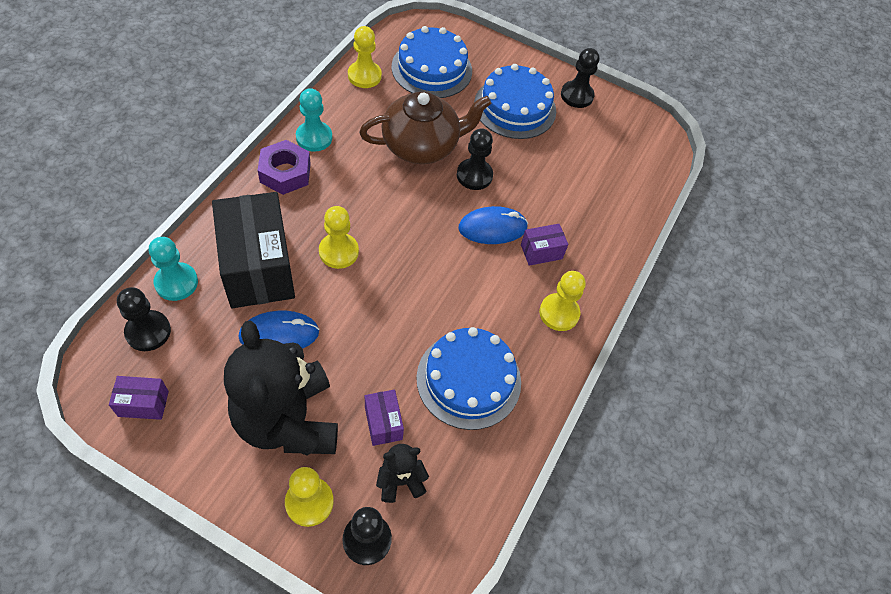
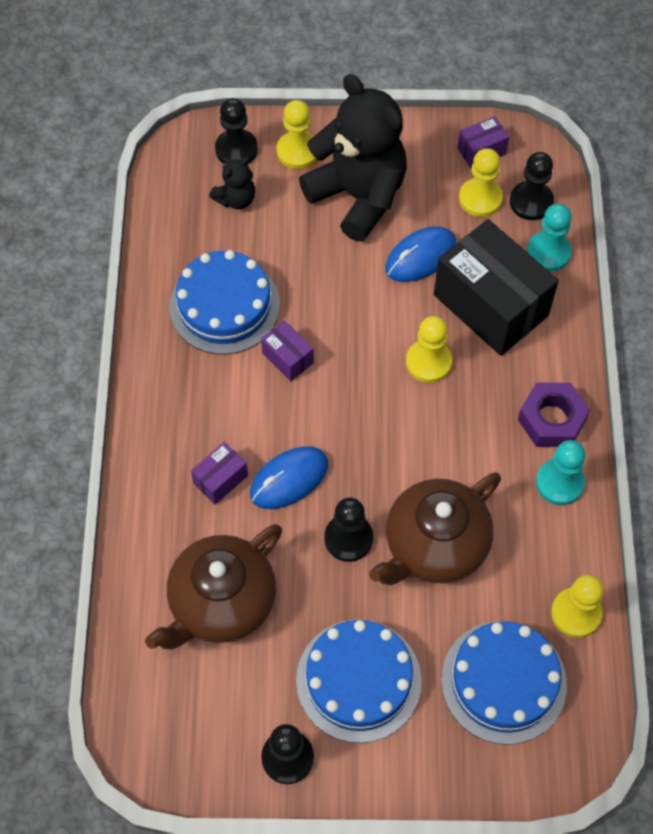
camera: 160 degrees right, 5 degrees up
(383, 423) = (278, 233): purple box -> purple box (287, 358)
(559, 313) = (168, 417): yellow pawn -> yellow pawn (480, 198)
(578, 182) = (221, 602): none -> brown teapot

